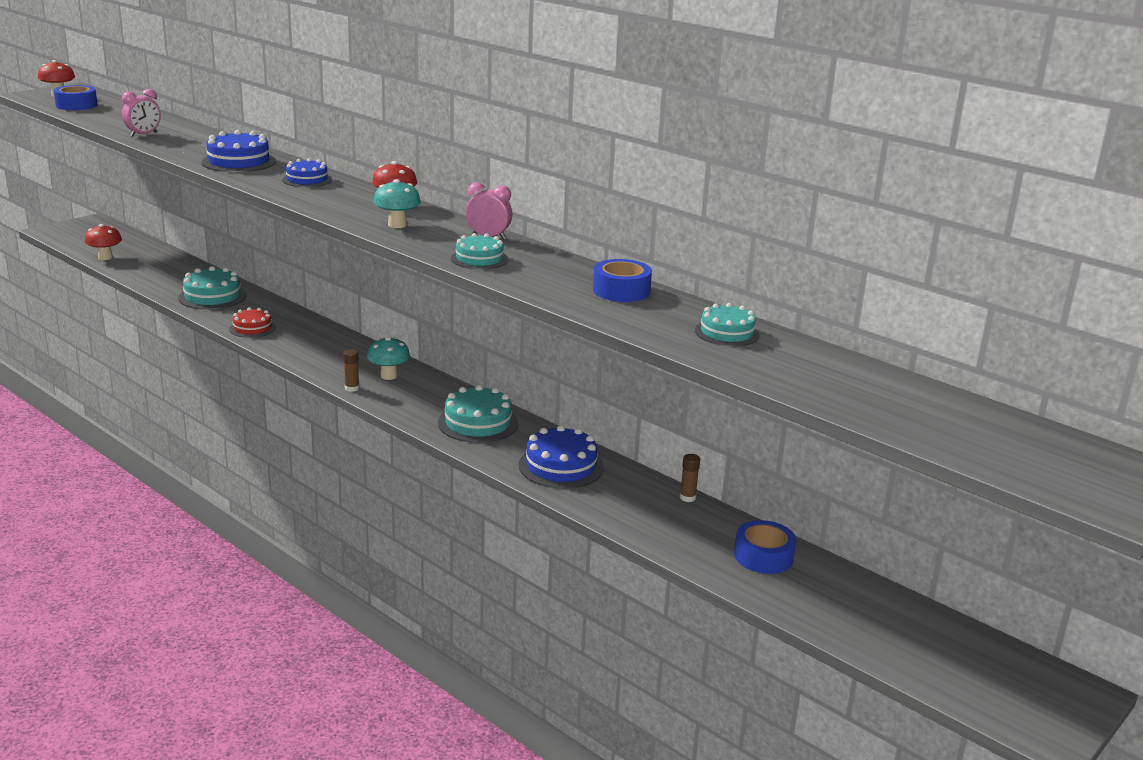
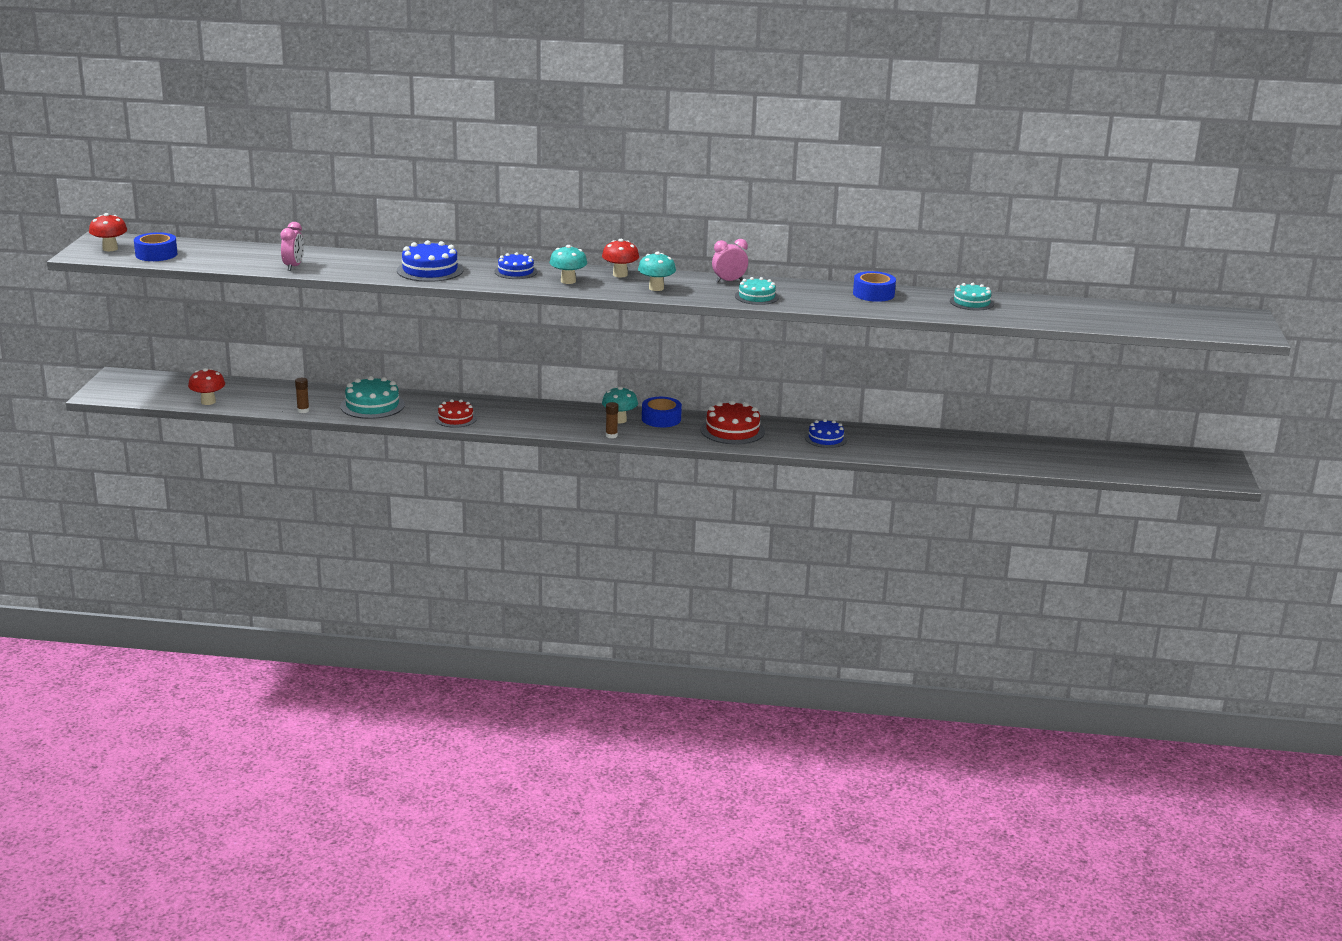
camera: 35 degrees left, 0 degrees up
(331, 198) = (568, 281): none -> turquoise mushroom
(478, 423) = (732, 430): turquoise cake -> red cake
(561, 466) = (825, 439): blue cake -> blue cake, size x0.65
(687, 497) = (921, 432): brown glue stick -> brown glue stick (303, 410)
(763, 556) = (1005, 448): blue tape -> blue tape (661, 419)

